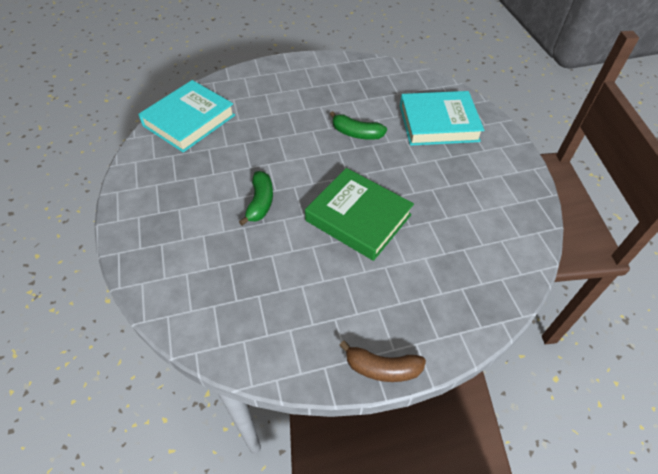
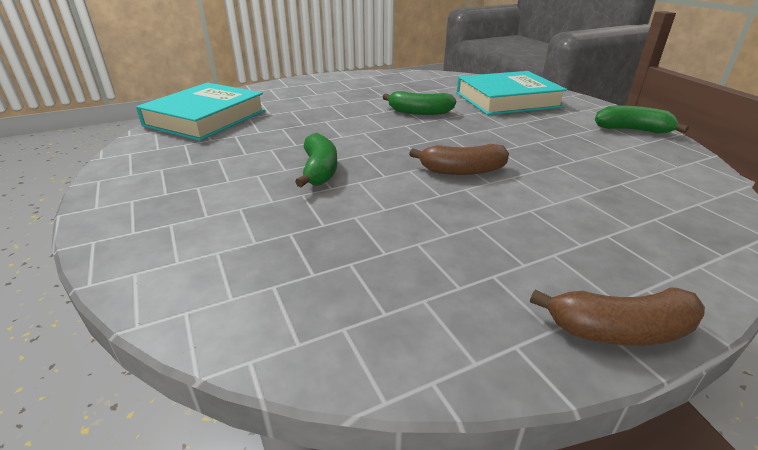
camera: 10 degrees left, 20 degrees down
(358, 218) = (462, 170): green book -> brown banana
(517, 184) = (632, 130): none -> green banana

